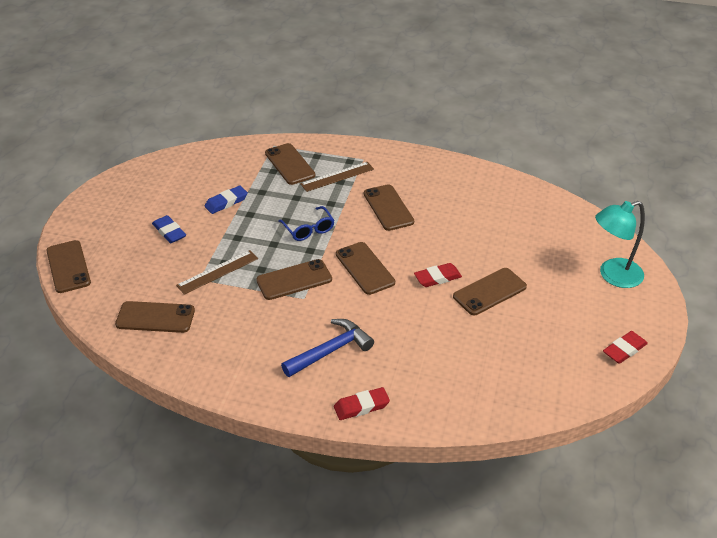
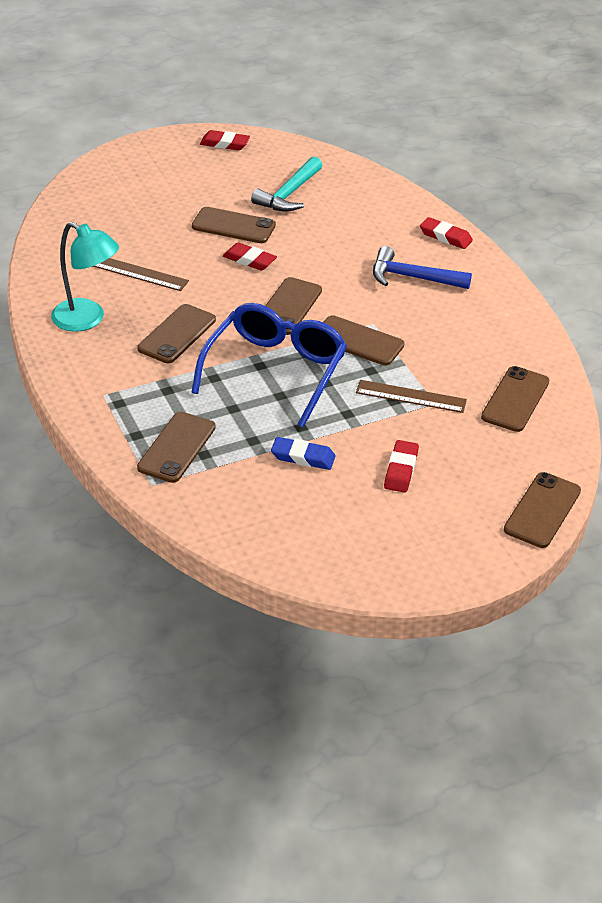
camera: 130 degrees left, 0 degrees up
(155, 317) = (515, 399): brown phone -> brown phone turned 60 degrees clockwise
(169, 232) = (401, 470): blue eraser -> red eraser
(308, 229) = (275, 370): blue glasses -> blue glasses, size x2.04
(337, 176) = (160, 397): brown ruler -> brown ruler (139, 273)
(509, 346) = (289, 194): none -> turquoise hammer
(613, 276) = (134, 173): turquoise lamp -> turquoise lamp (87, 320)

